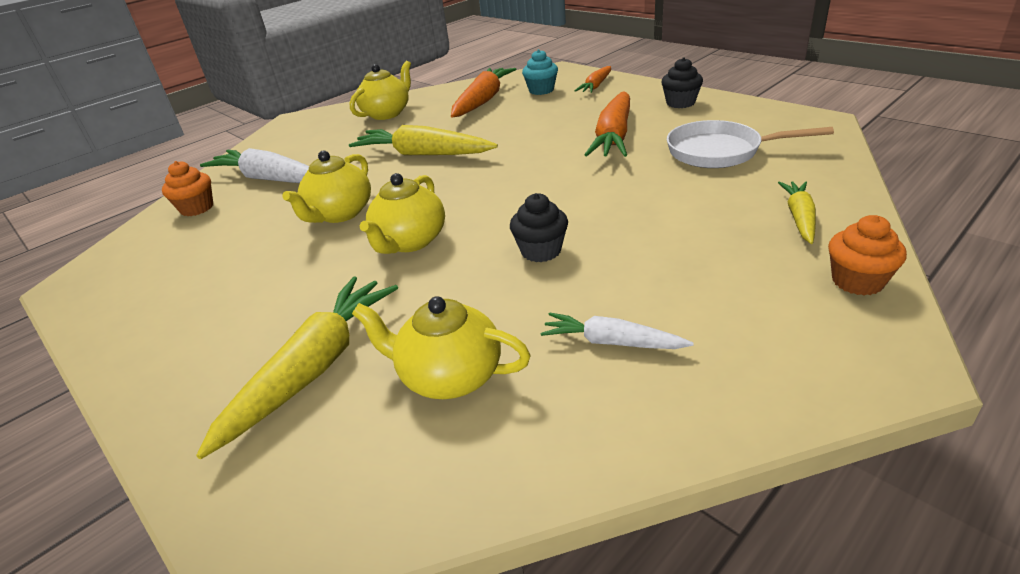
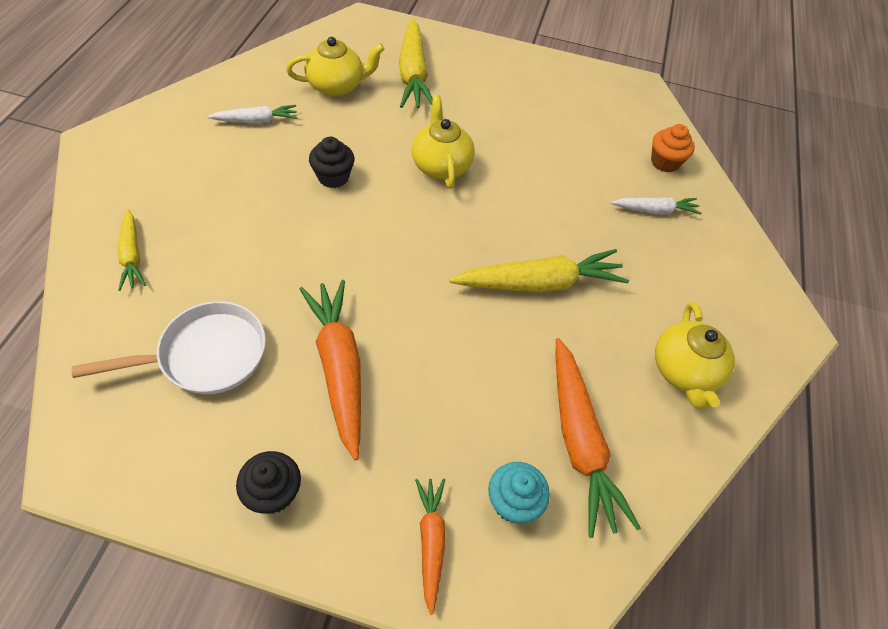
camera: 140 degrees right, 20 degrees up
(269, 179) = (655, 210): white carrot -> white carrot, size x0.56
(340, 214) = (530, 181): yellow teapot -> none
(857, 281) = (102, 195): orange cupcake -> none

